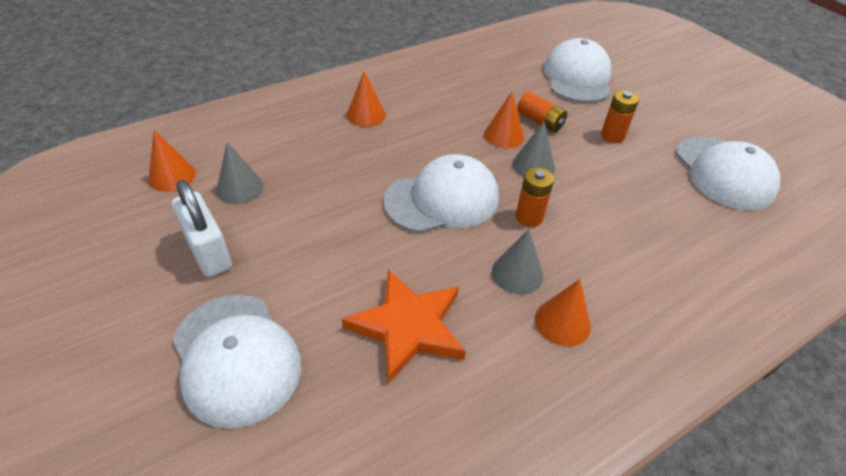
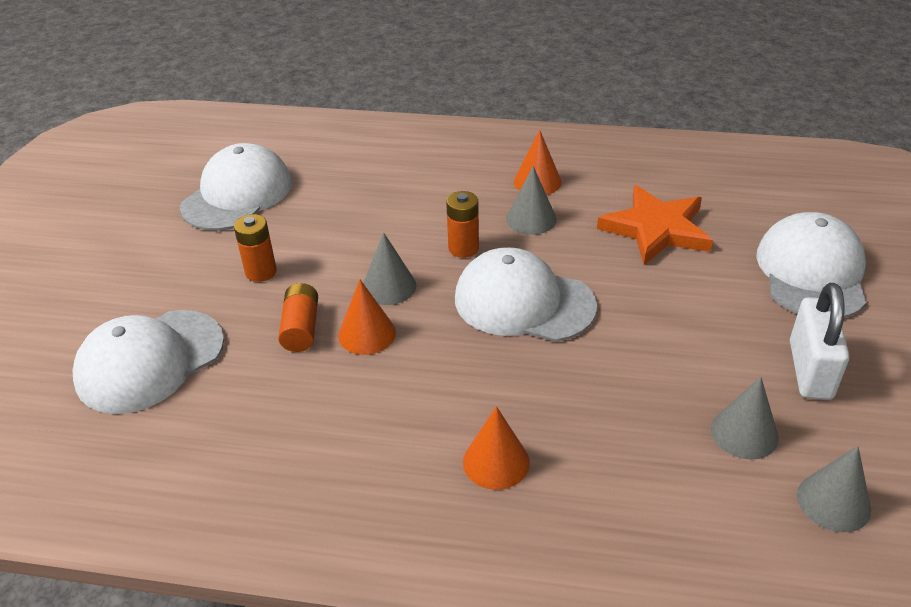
camera: 135 degrees left, 5 degrees down
(172, 176) = (833, 502): orange cone -> grey cone

